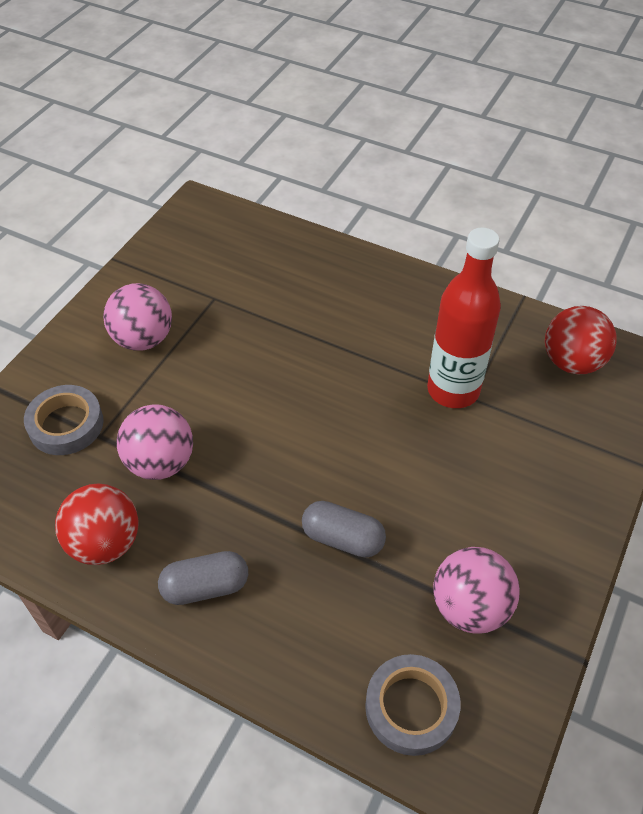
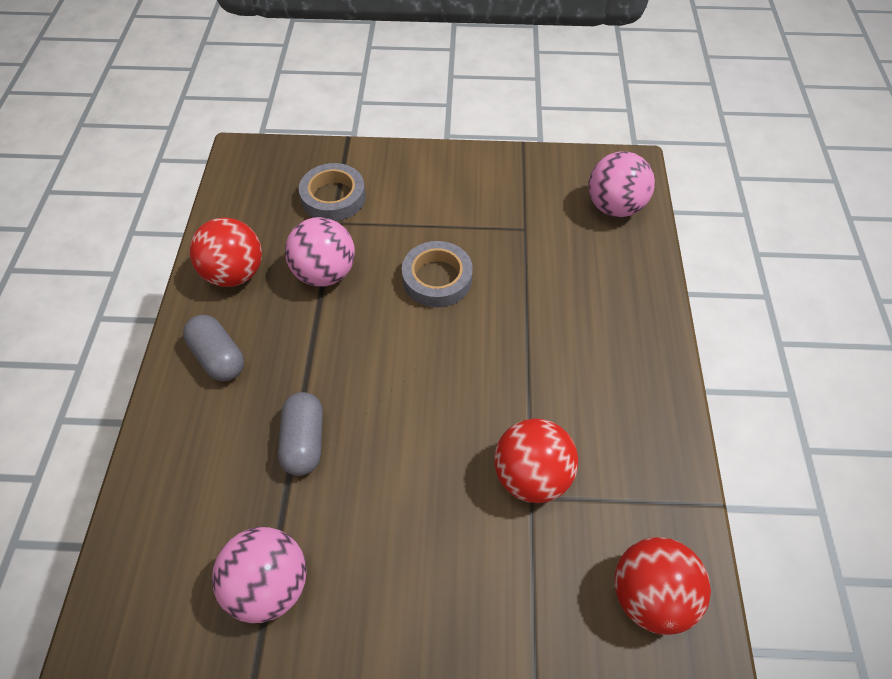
camera: 65 degrees right, 5 degrees up
(143, 339) = (446, 203): pink ball -> pink ball (614, 207)
(411, 707) = (150, 566): grey tape -> grey tape (437, 278)
(453, 390) = (531, 475): red bottle -> red ball

